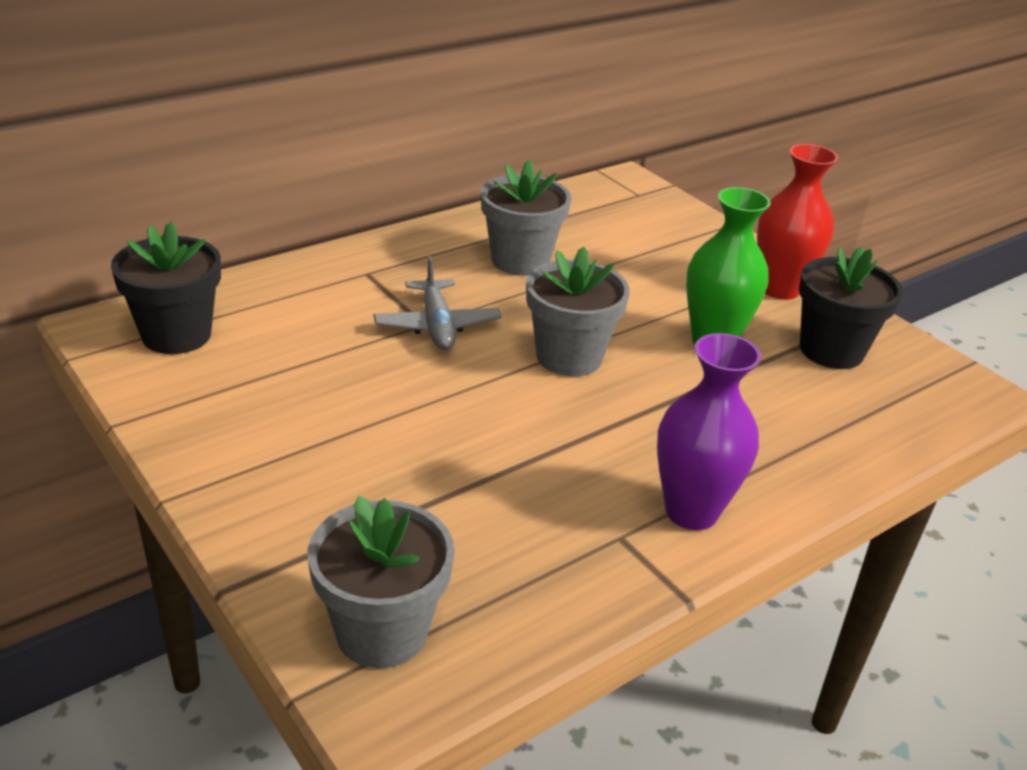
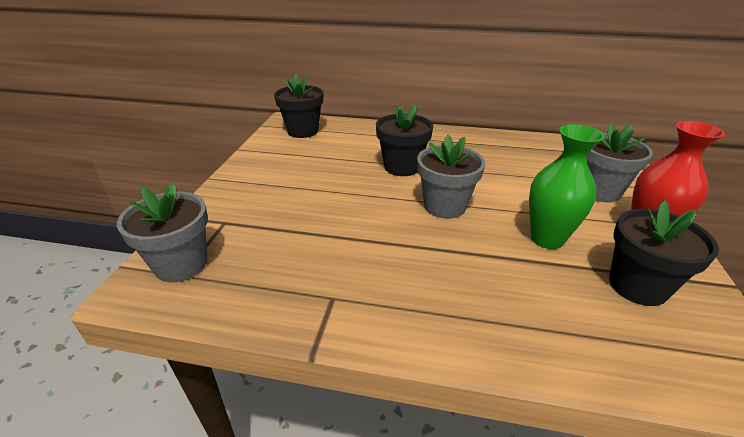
camera: 50 degrees right, 0 degrees up
(437, 326) = (402, 167): grey plane -> black flower pot
(520, 260) = (487, 158): grey flower pot -> grey flower pot (599, 191)
(691, 511) = (389, 312): purple vase -> none

